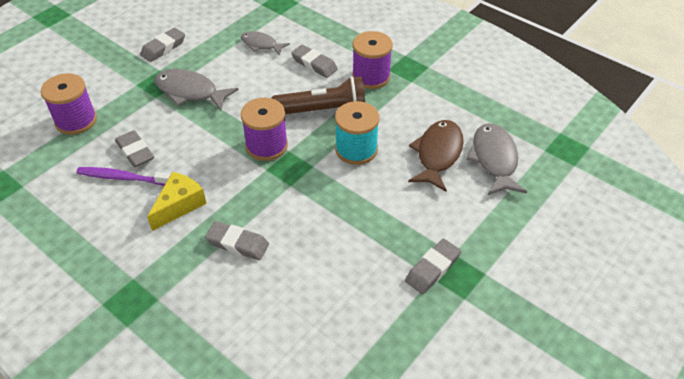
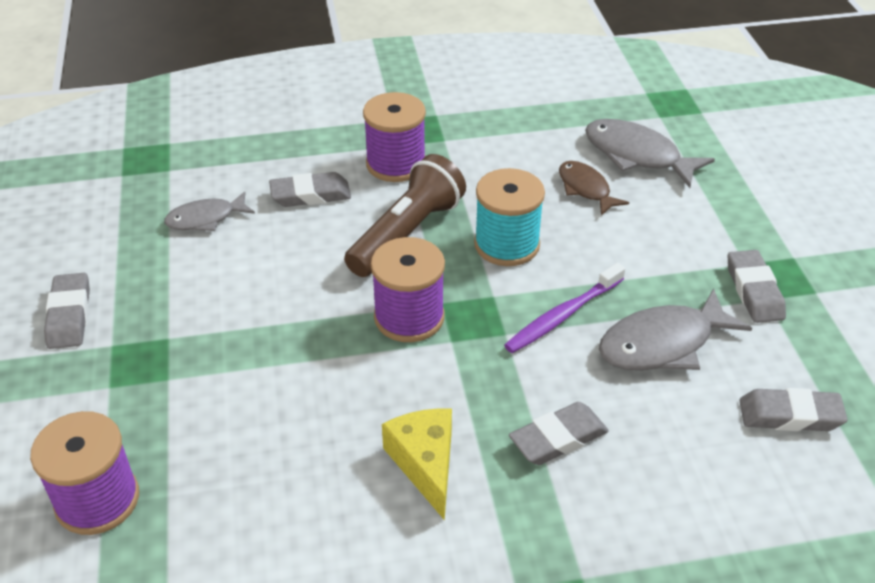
camera: 50 degrees left, 5 degrees down
(123, 178) = (298, 501): purple toothbrush -> purple toothbrush (562, 316)
(135, 152) = (259, 460): grey eraser -> grey eraser (790, 415)
(190, 92) = (206, 336): grey fish -> grey fish (663, 344)
(437, 154) = (586, 189): brown fish -> brown fish, size x0.63

